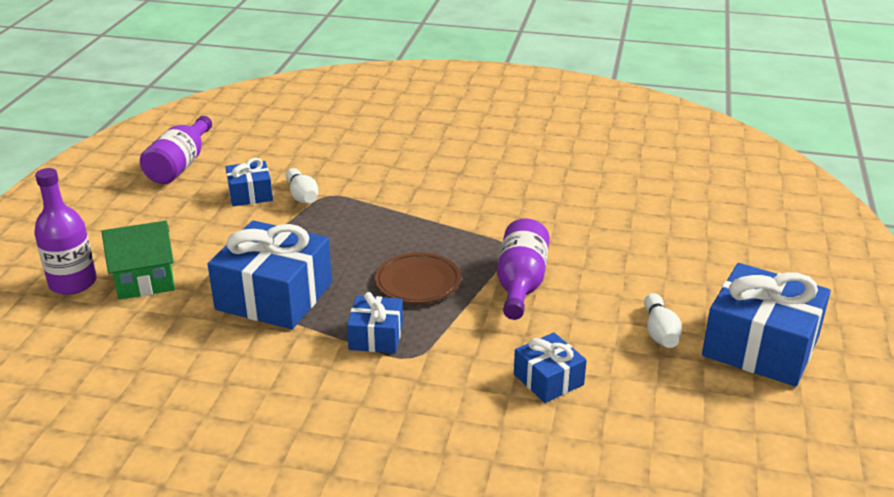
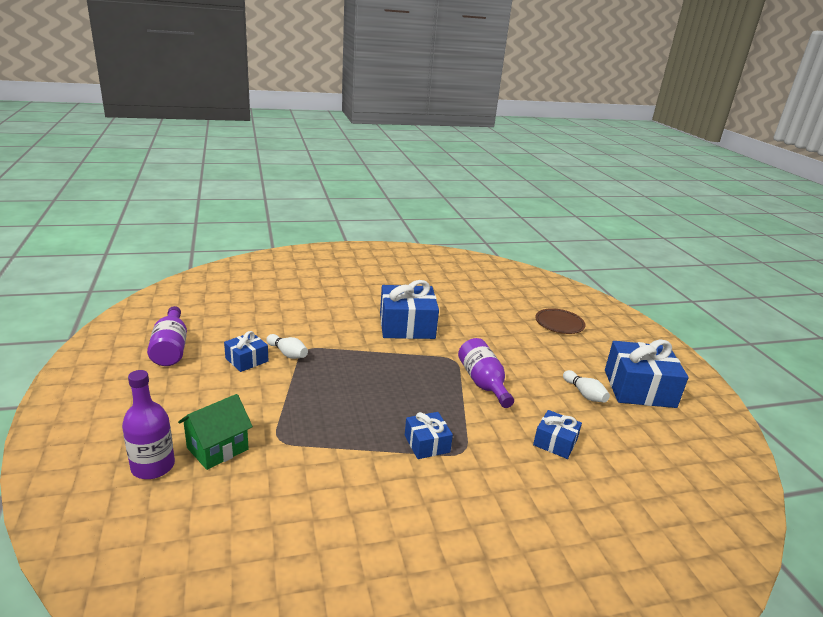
camera: 30 degrees left, 5 degrees down
(274, 296) = (330, 433): blue gift -> blue gift (407, 325)
(418, 282) = (420, 397): brown plate -> brown plate (559, 323)

